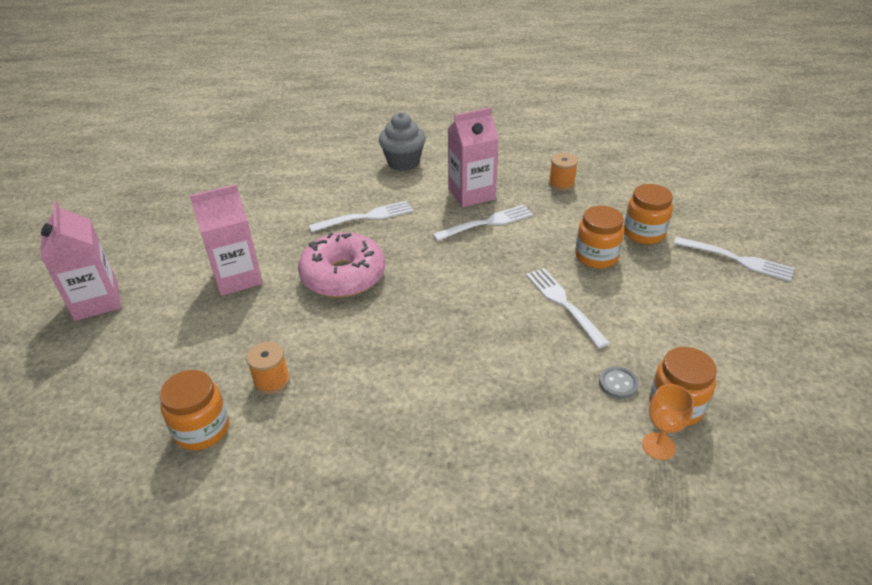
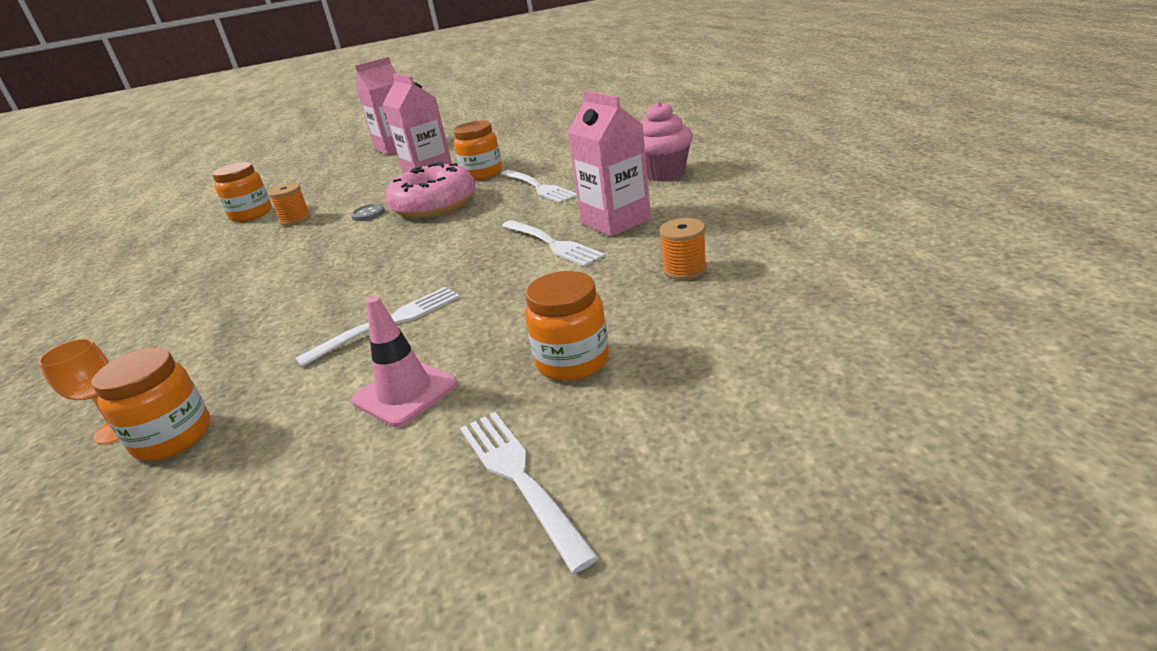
camera: 80 degrees right, 10 degrees down
(403, 162) = (664, 173): grey cupcake -> pink cupcake
(596, 256) = (496, 329): orange jar -> orange jar (482, 173)
(618, 383) = (231, 386): grey button -> grey button (368, 214)
(655, 295) = (405, 393): none -> pink traffic cone
(737, 259) = (519, 478): white fork -> white fork turned 135 degrees clockwise

